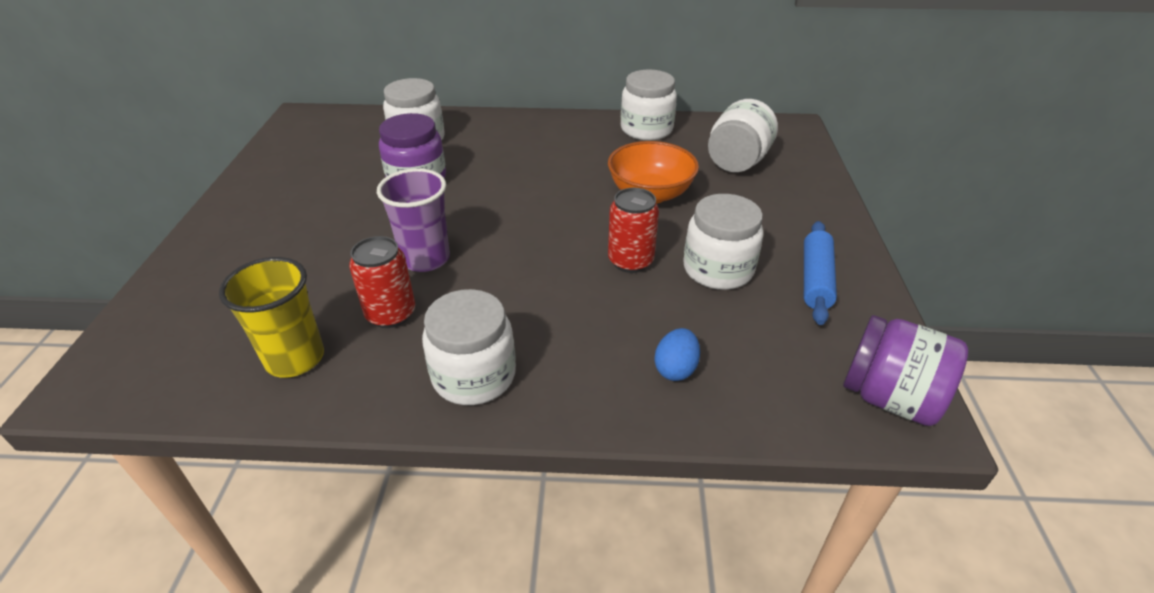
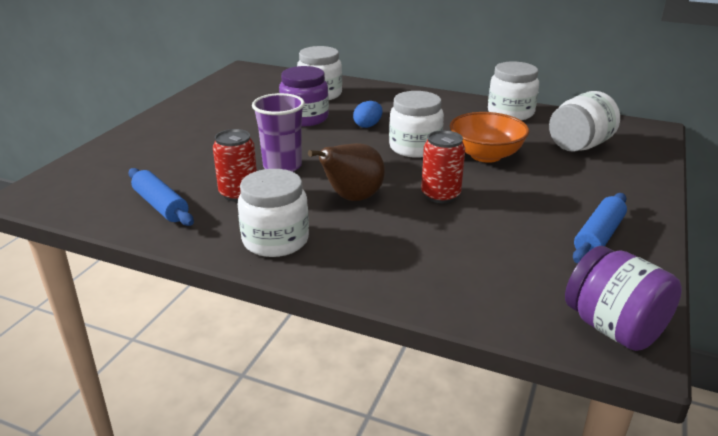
camera: 20 degrees right, 10 degrees down
(295, 358) = (160, 206): yellow cup -> blue rolling pin
(534, 289) = (352, 198): none -> brown pear
(675, 369) = (433, 269): blue egg -> blue egg (368, 125)
(718, 269) = (512, 214): white jar -> white jar (415, 147)

